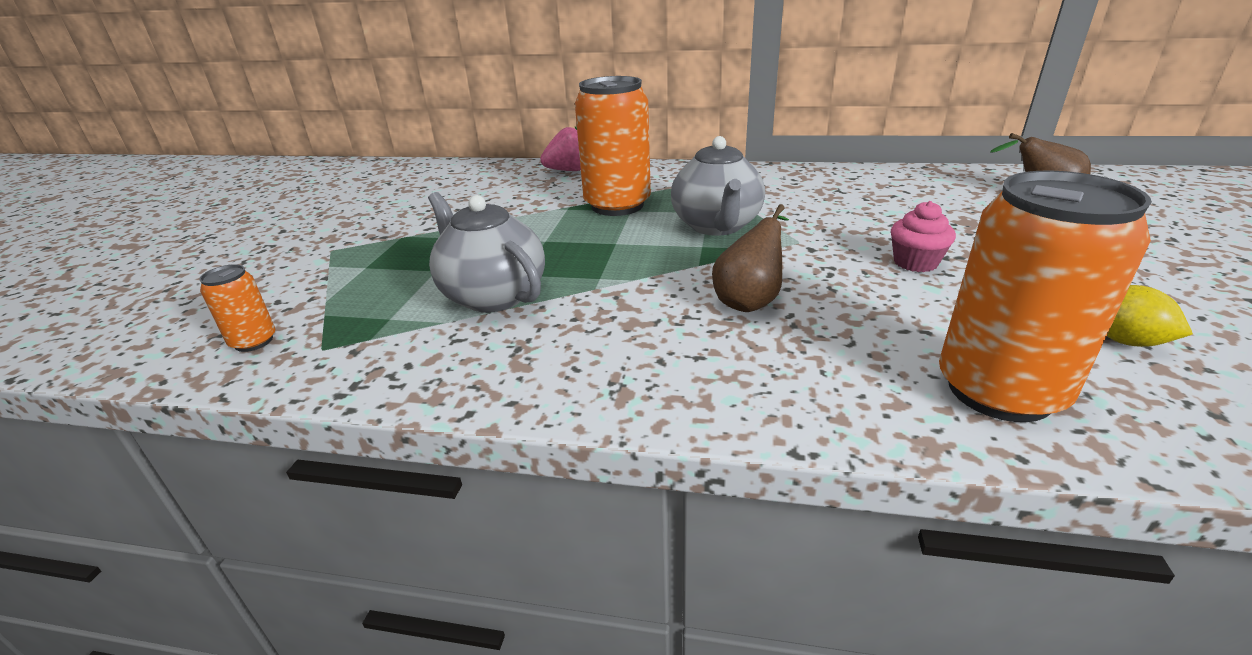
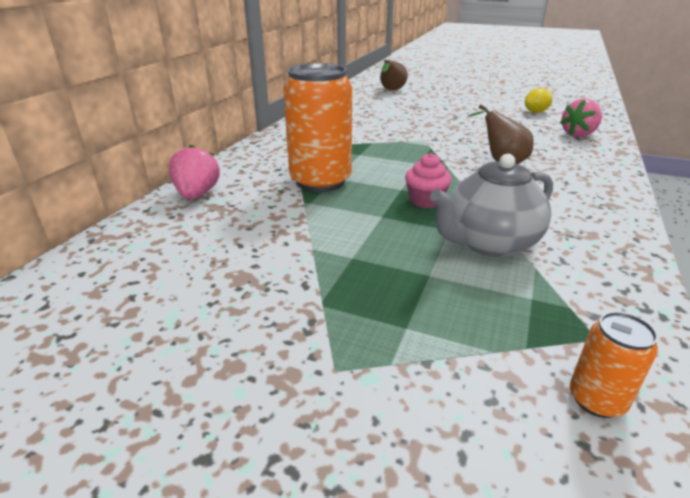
camera: 80 degrees left, 0 degrees up
(716, 226) = (387, 155): grey teapot -> none
(915, 262) = (460, 123): pink cupcake -> pink cupcake (425, 201)
(999, 390) = (578, 135): orange can -> pink strawberry

